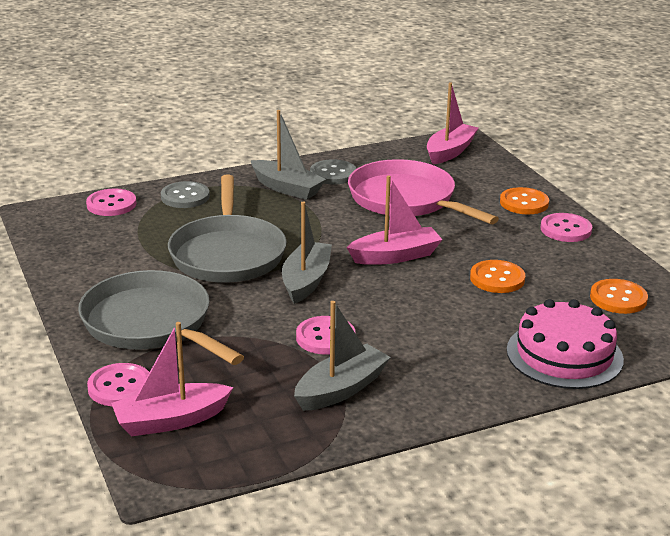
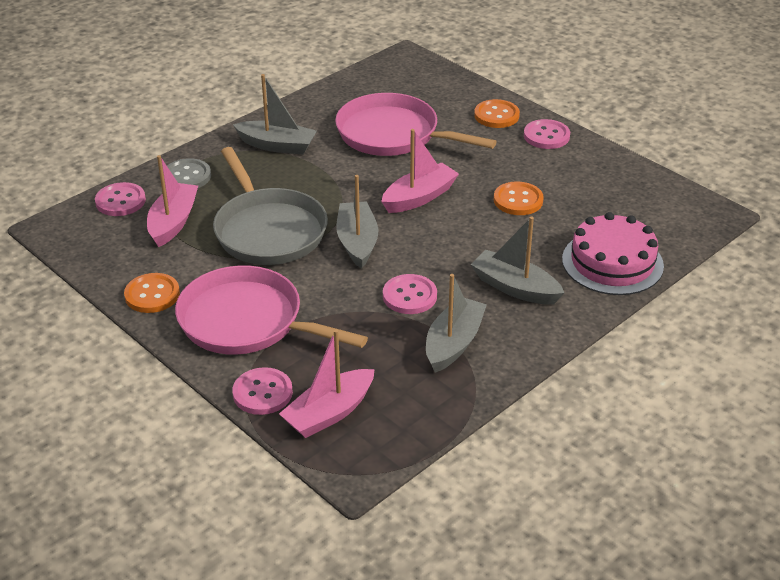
camera: 20 degrees left, 10 degrees up
(151, 324) = (247, 321): grey pan -> pink pan
(333, 174) = (310, 120): grey button -> none
(441, 354) = (515, 288): none -> grey boat
(450, 152) = (401, 72): pink boat -> pink boat (173, 222)
(618, 298) = (625, 196): orange button -> orange button (152, 295)

